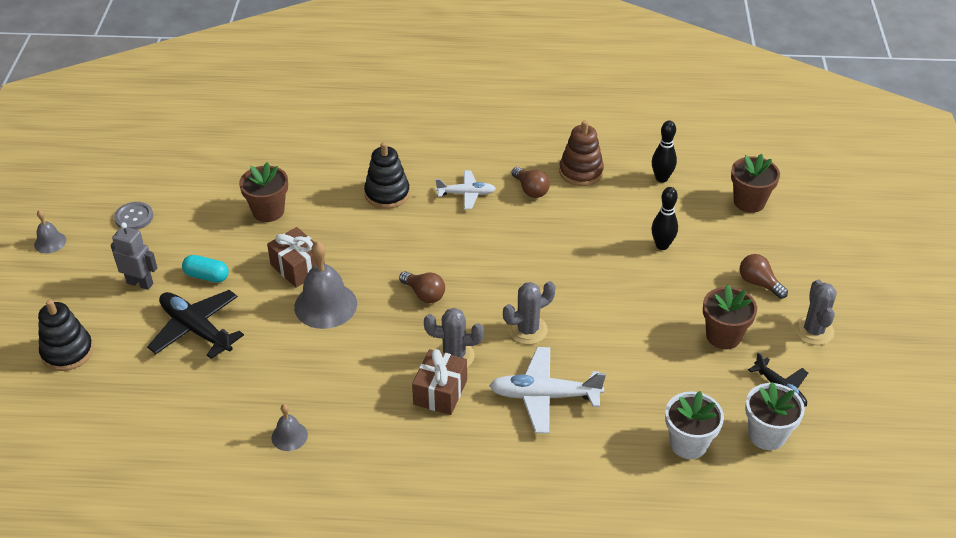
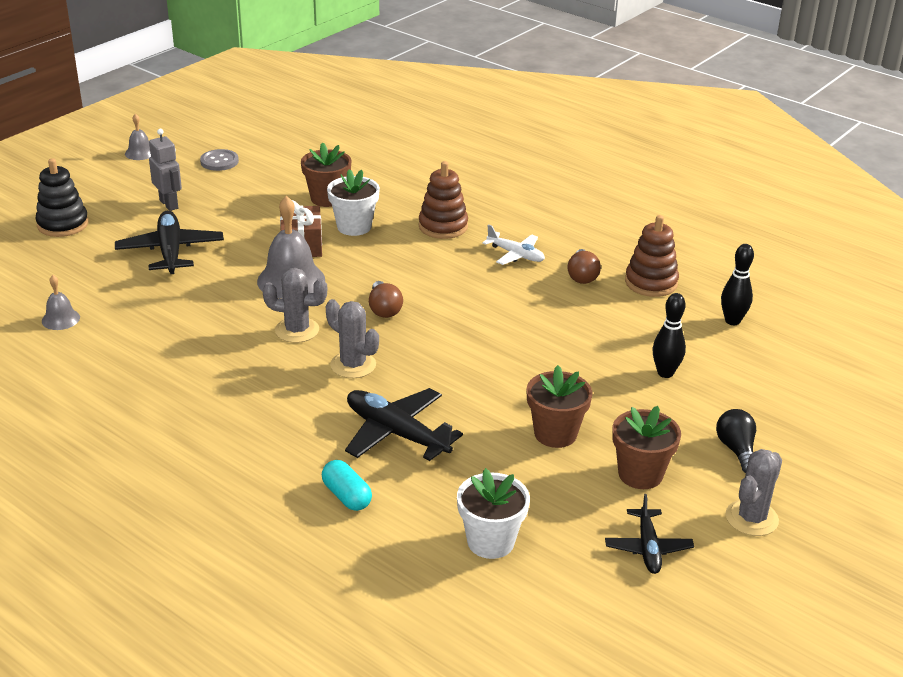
camera: 35 degrees right, 10 degrees down
(207, 276) = (223, 221): turquoise capsule -> turquoise capsule (347, 496)
(289, 436) = (146, 354): grey bell -> grey bell (60, 319)
(387, 194) = (443, 226): black stacking toy -> brown stacking toy
(440, 392) = (307, 385): brown gift -> none
(527, 330) = (445, 377): grey cactus -> grey cactus (297, 330)
(544, 396) = (396, 433): white plane -> black plane
(749, 202) = (810, 379): brown flower pot -> brown flower pot (555, 434)
(759, 283) = (736, 450): brown light bulb -> black light bulb
(767, 435) = (584, 578): white flower pot -> white flower pot (354, 227)

